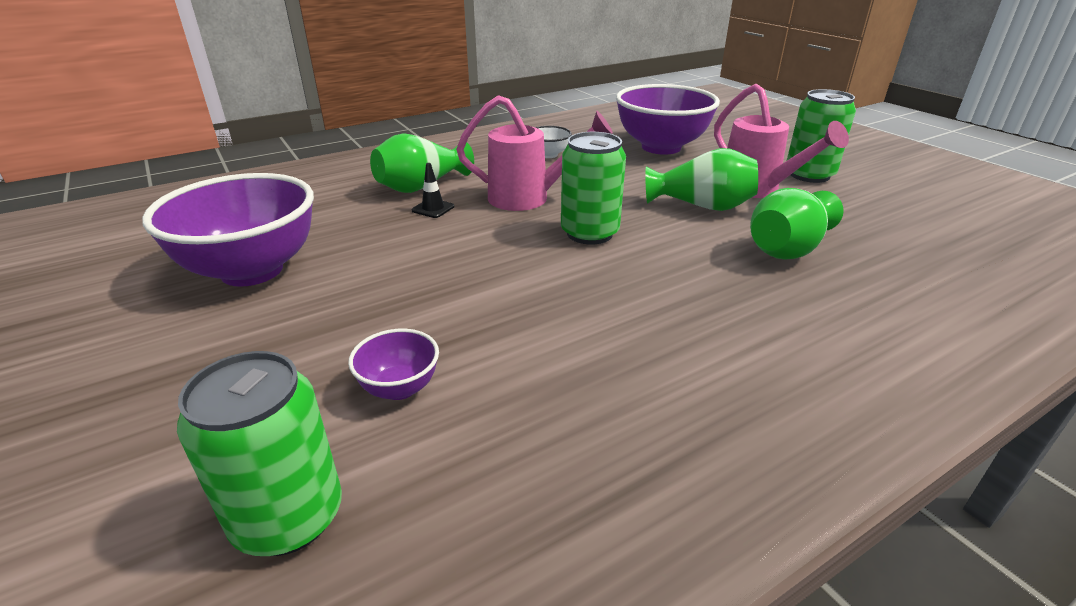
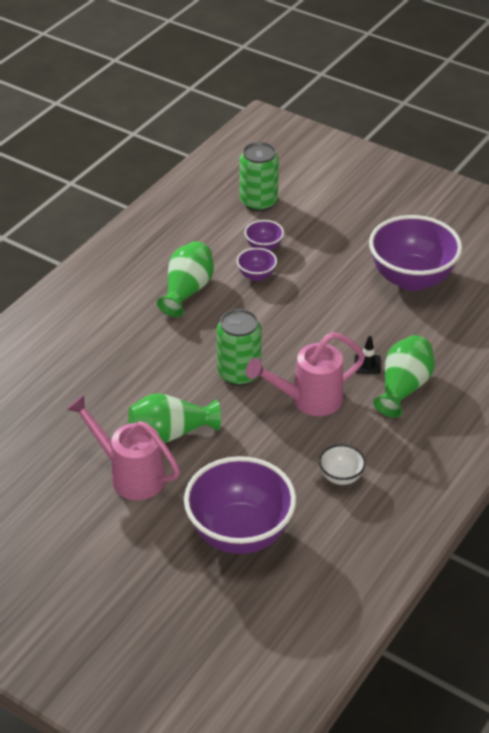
camera: 155 degrees right, 10 degrees up
(463, 339) = (256, 275): none -> purple bowl
(787, 249) = (100, 400): green vase -> green vase (187, 291)
(809, 175) = (84, 521): green can -> none

